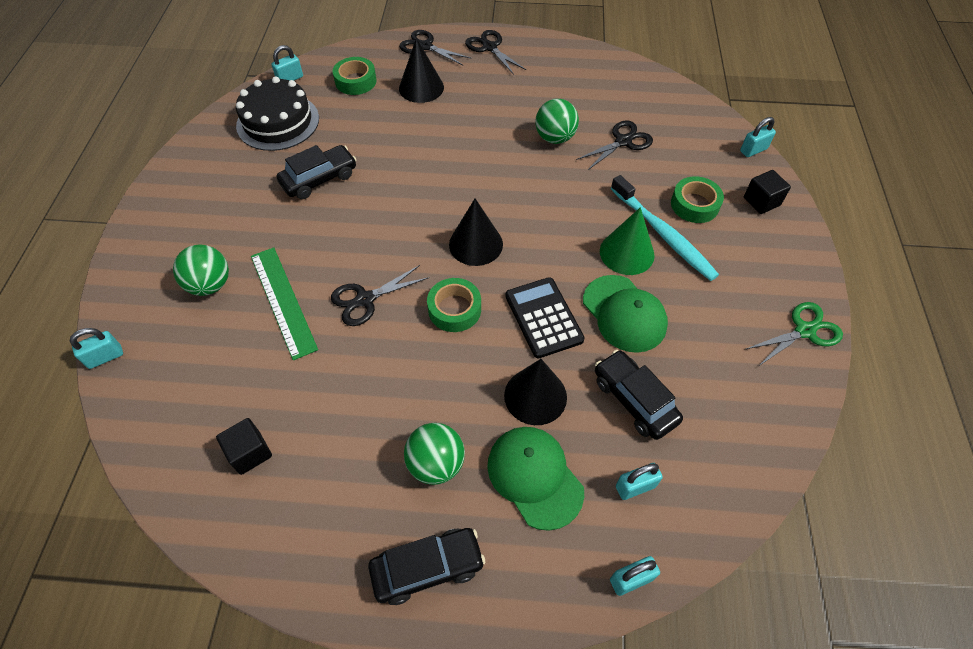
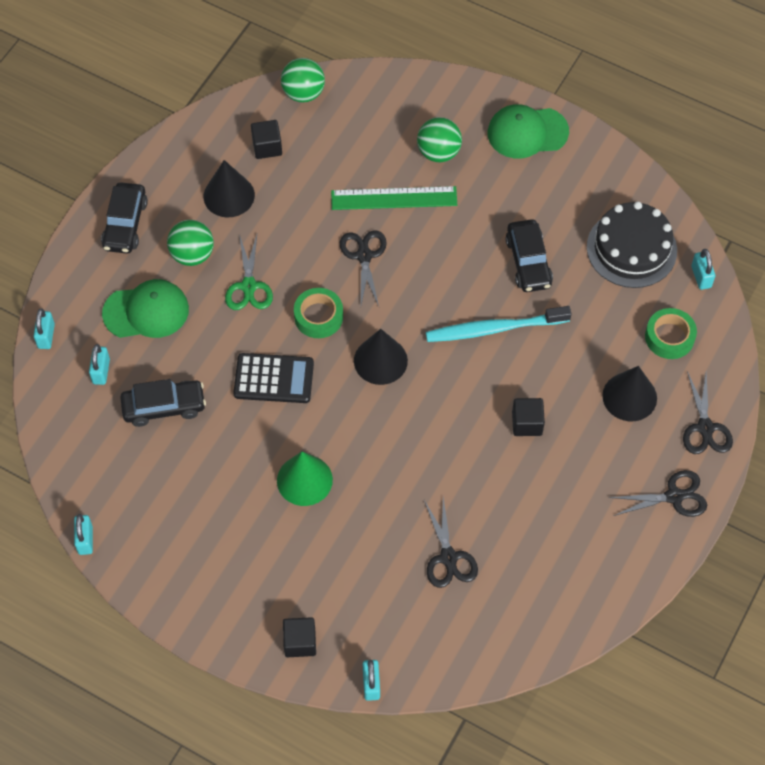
camera: 115 degrees right, 5 degrees up
(105, 357) = (400, 75): turquoise padlock -> turquoise padlock (85, 540)
(425, 46) = (705, 428): black scissors -> black scissors turned 120 degrees clockwise
(479, 134) = (527, 423): none -> black cube
(535, 396) = (207, 340): black cone -> black cone (229, 195)
(555, 138) = (486, 493): green ball -> green ball (303, 93)
(624, 313) = (243, 442): green cap -> green cap (527, 132)
(663, 234) = (308, 524): turquoise toothbrush -> turquoise toothbrush (494, 329)
(694, 205) = (329, 575): green tape -> none
(804, 331) = (146, 577): green scissors -> green scissors (249, 286)

